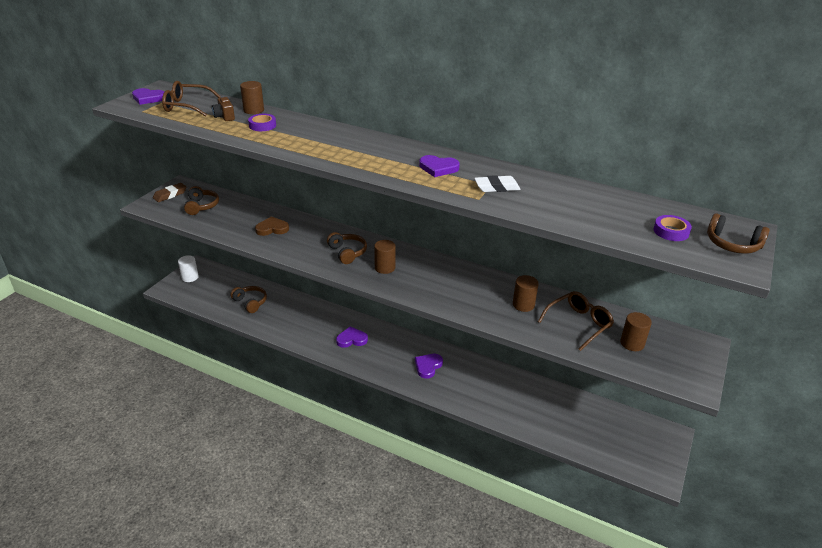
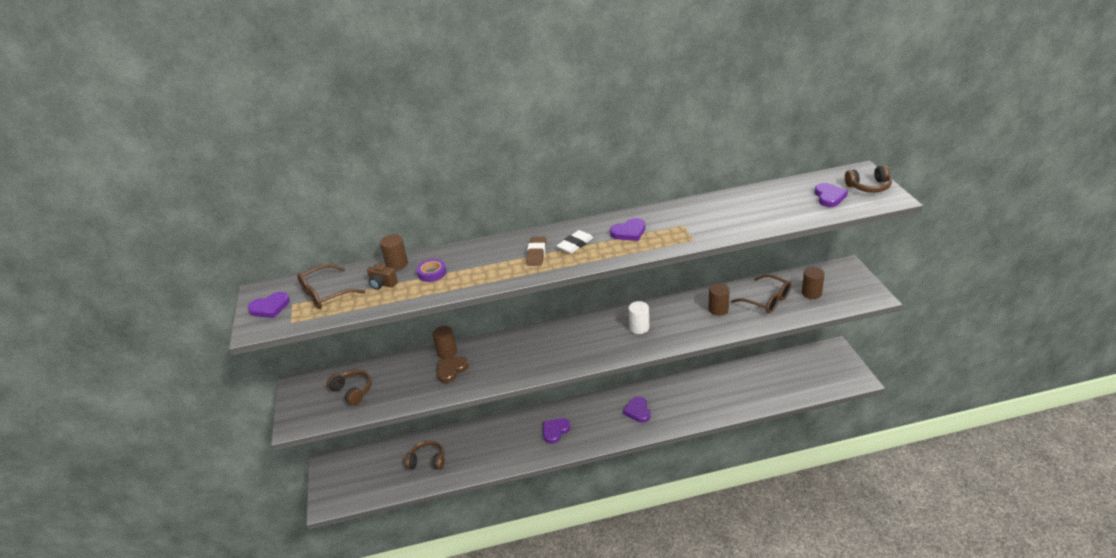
camera: 35 degrees left, 0 degrees up
(170, 195) = (302, 400): brown eraser -> brown eraser (536, 254)
(190, 277) = (335, 479): white cylinder -> white cylinder (639, 327)
(347, 253) = (544, 350): brown headphones -> none
(385, 268) = (589, 344): brown cylinder -> brown cylinder (447, 352)
(496, 187) = (690, 225): white eraser -> white eraser (575, 244)
(578, 324) = (767, 300): brown glasses -> brown glasses turned 120 degrees clockwise
(671, 231) = (829, 197): purple tape -> purple heart

